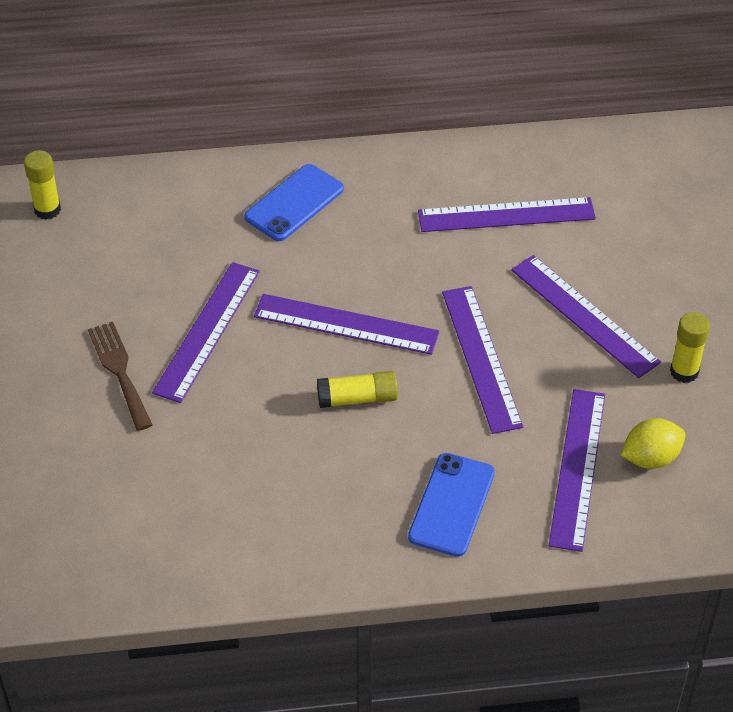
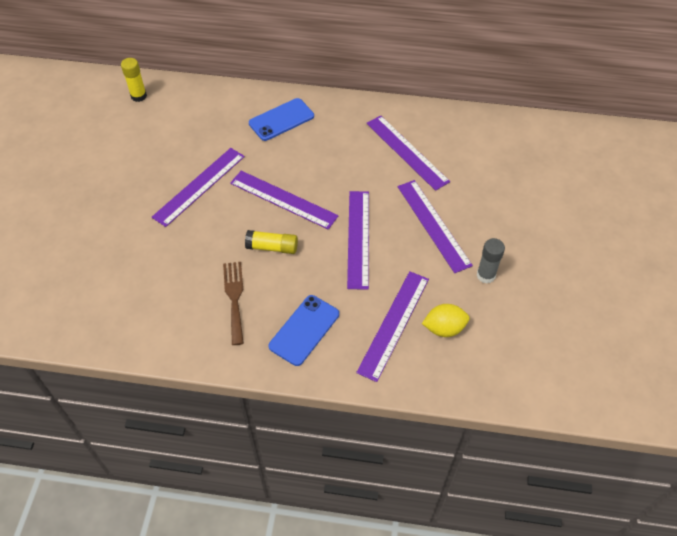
camera: 15 degrees right, 5 degrees up
(119, 371) = (138, 200): brown fork -> brown fork (234, 298)
(506, 215) = (407, 152): purple ruler -> purple ruler turned 45 degrees clockwise
(684, 371) = (485, 275): yellow glue stick -> grey glue stick

